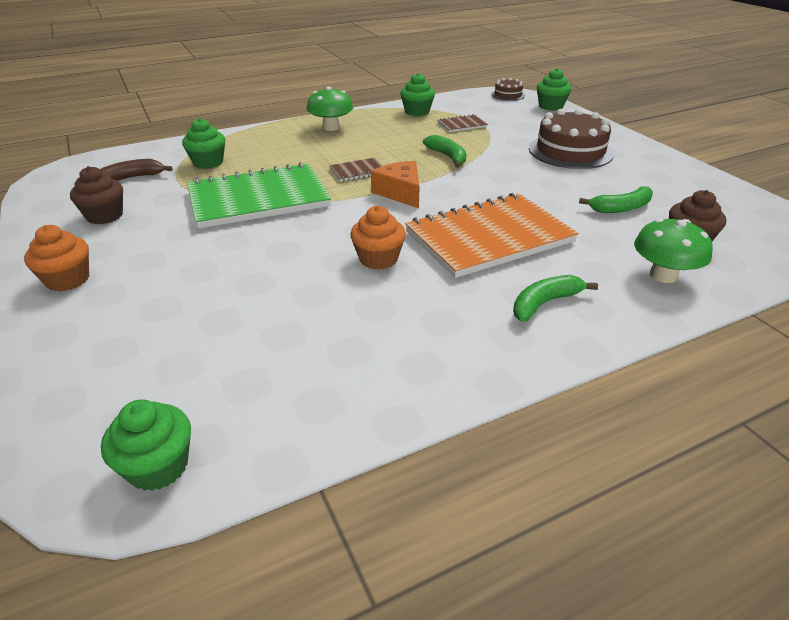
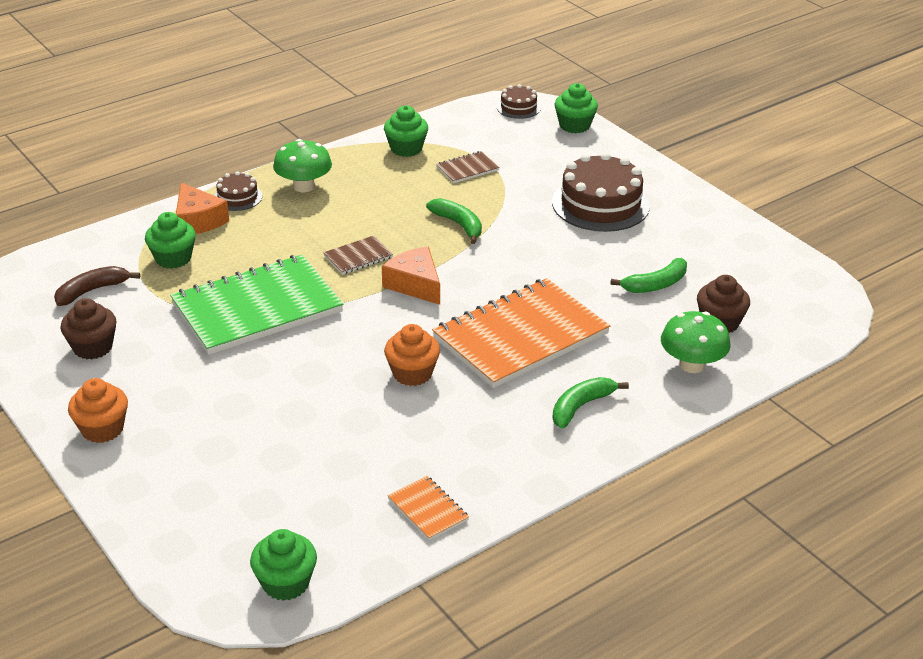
camera: 10 degrees left, 0 degrees up
(240, 142) = (198, 221): none -> orange cheese
(278, 130) = (237, 197): none -> brown cake
(356, 394) = (427, 509): none -> orange notebook

